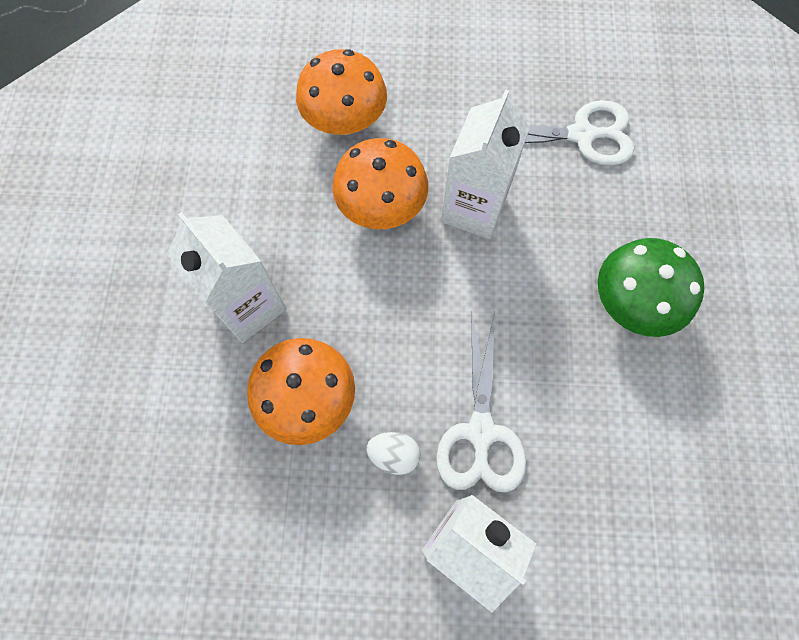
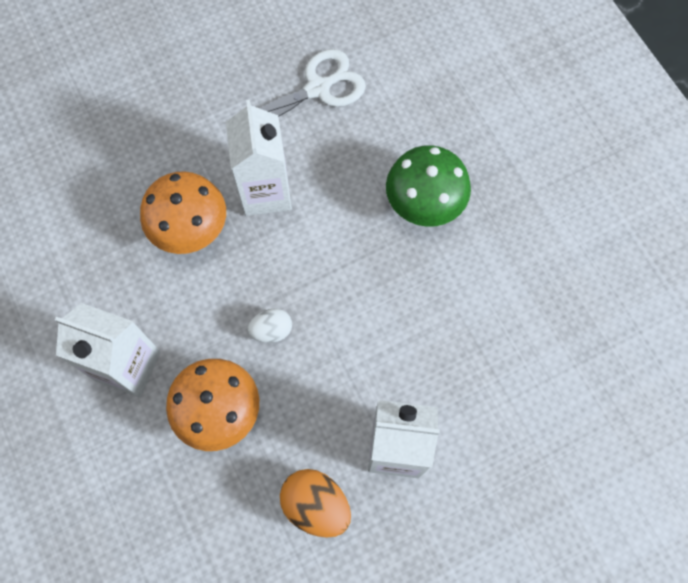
camera: 30 degrees left, 0 degrees up
(345, 121) = (118, 172): orange mushroom -> none
(349, 554) = (316, 505): none -> orange egg
(394, 454) = (309, 414): white egg -> white egg (271, 330)
(480, 432) = (364, 361): white scissors -> none

